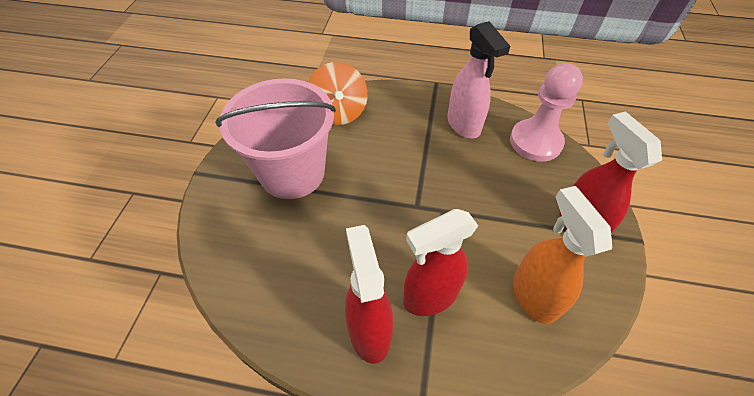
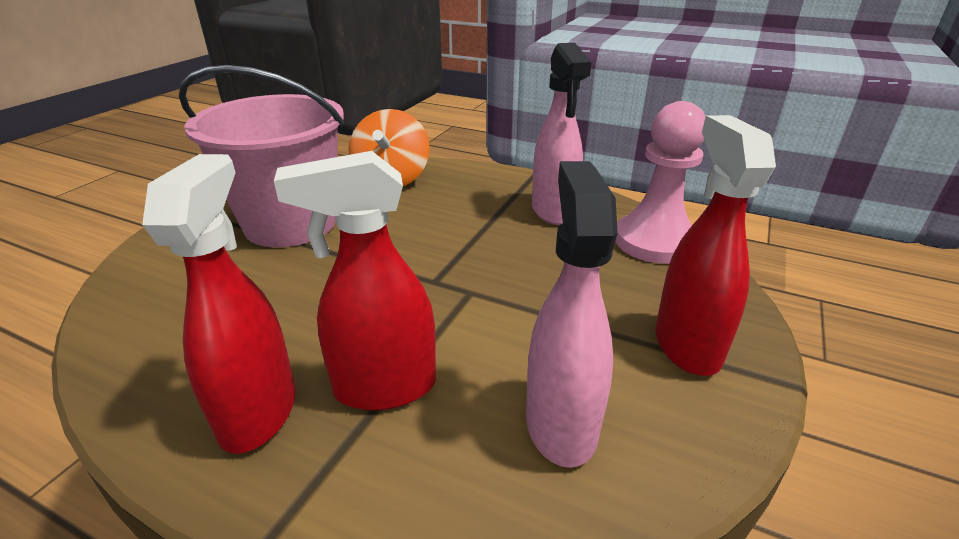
camera: 15 degrees right, 20 degrees down
(533, 295) = (561, 423): orange spray bottle -> pink spray bottle

